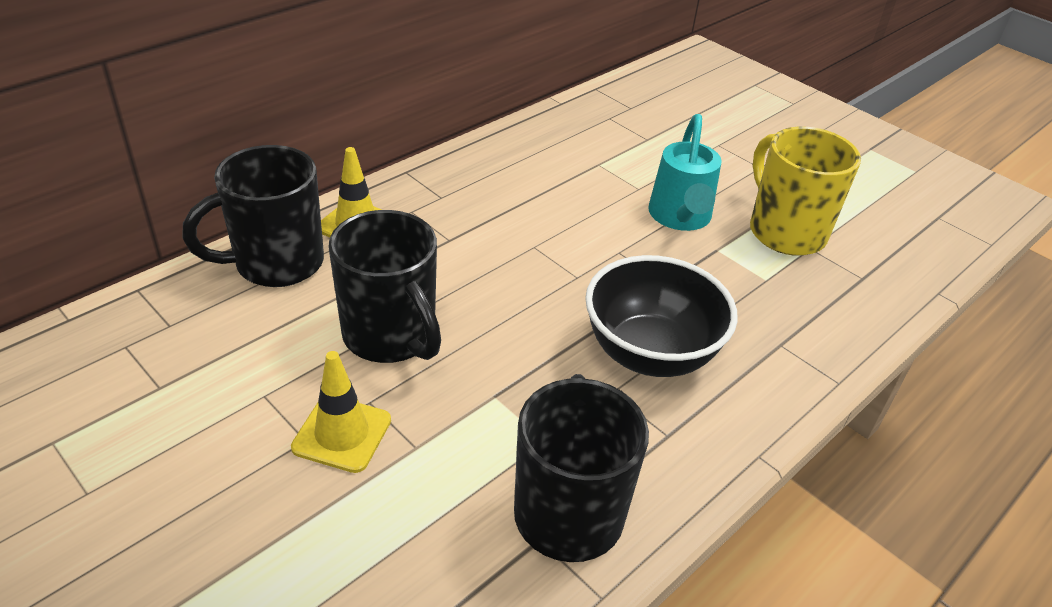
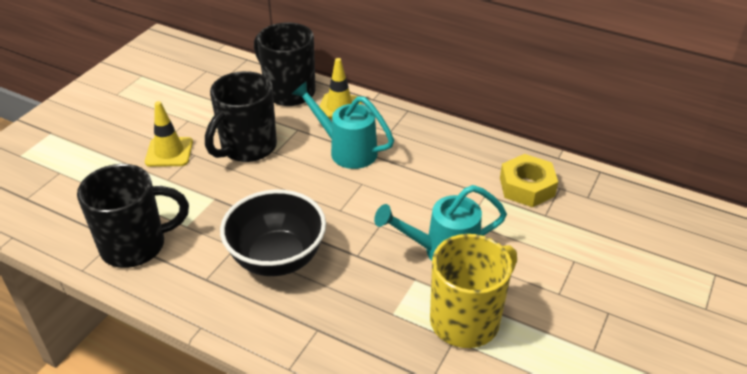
camera: 75 degrees right, 0 degrees up
(457, 242) = (346, 150): none -> turquoise watering can
(599, 135) = (527, 187): none -> yellow nut

